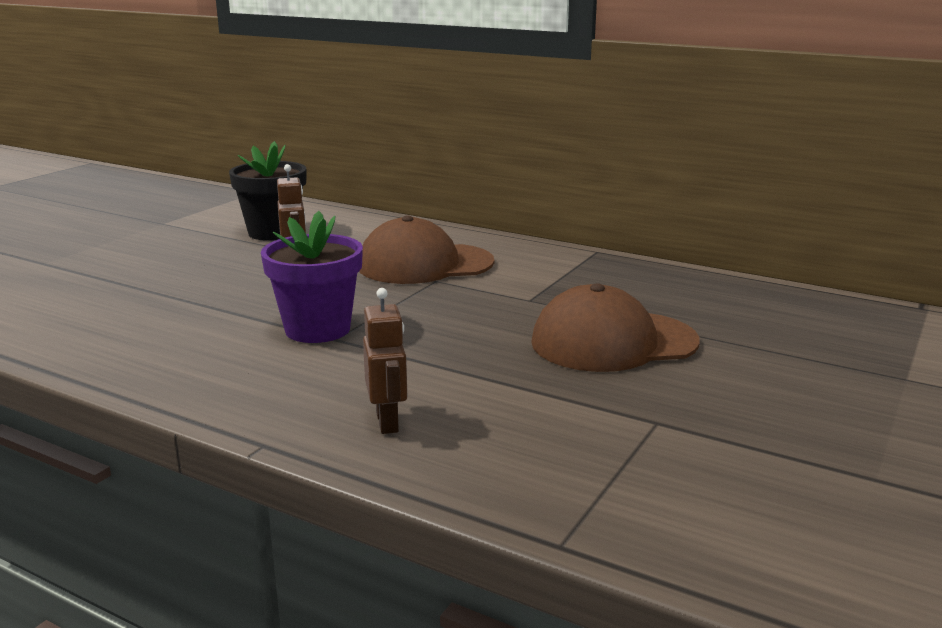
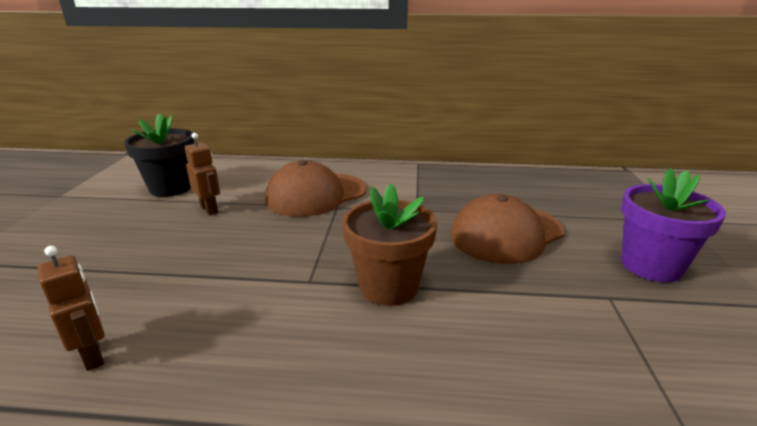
camera: 25 degrees left, 5 degrees up
(317, 329) = (286, 275): purple flower pot -> purple flower pot (651, 266)
(387, 422) = (435, 363): brown robot -> brown robot (93, 355)
(410, 359) = (388, 287): none -> brown flower pot

